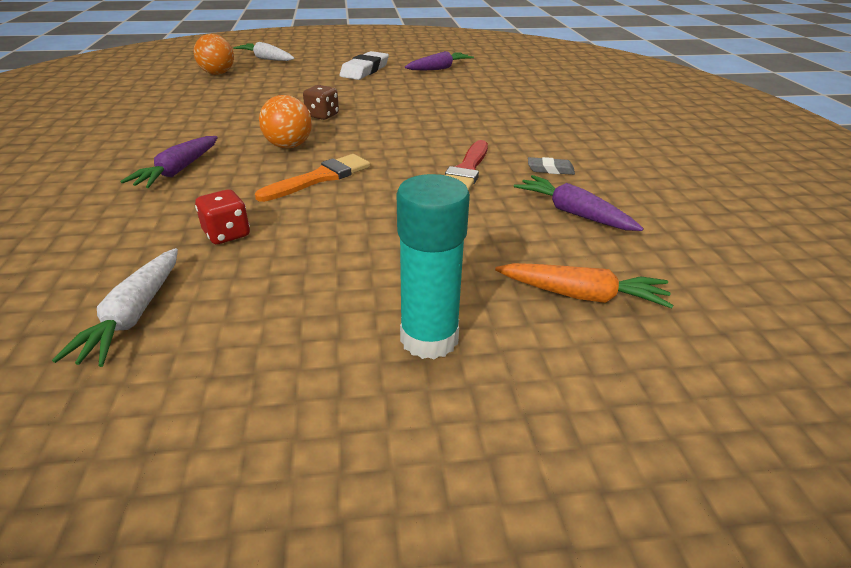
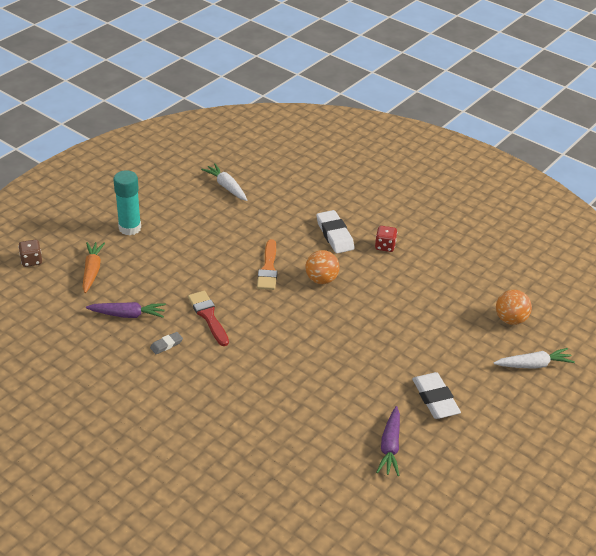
camera: 135 degrees right, 5 degrees up
(178, 171) = (335, 235): purple carrot -> white eraser
(227, 234) = (252, 222): red dice -> red dice (385, 246)
(322, 116) = (354, 317): brown dice -> brown dice (31, 261)
(582, 295) = (92, 270): orange carrot -> orange carrot turned 120 degrees clockwise

